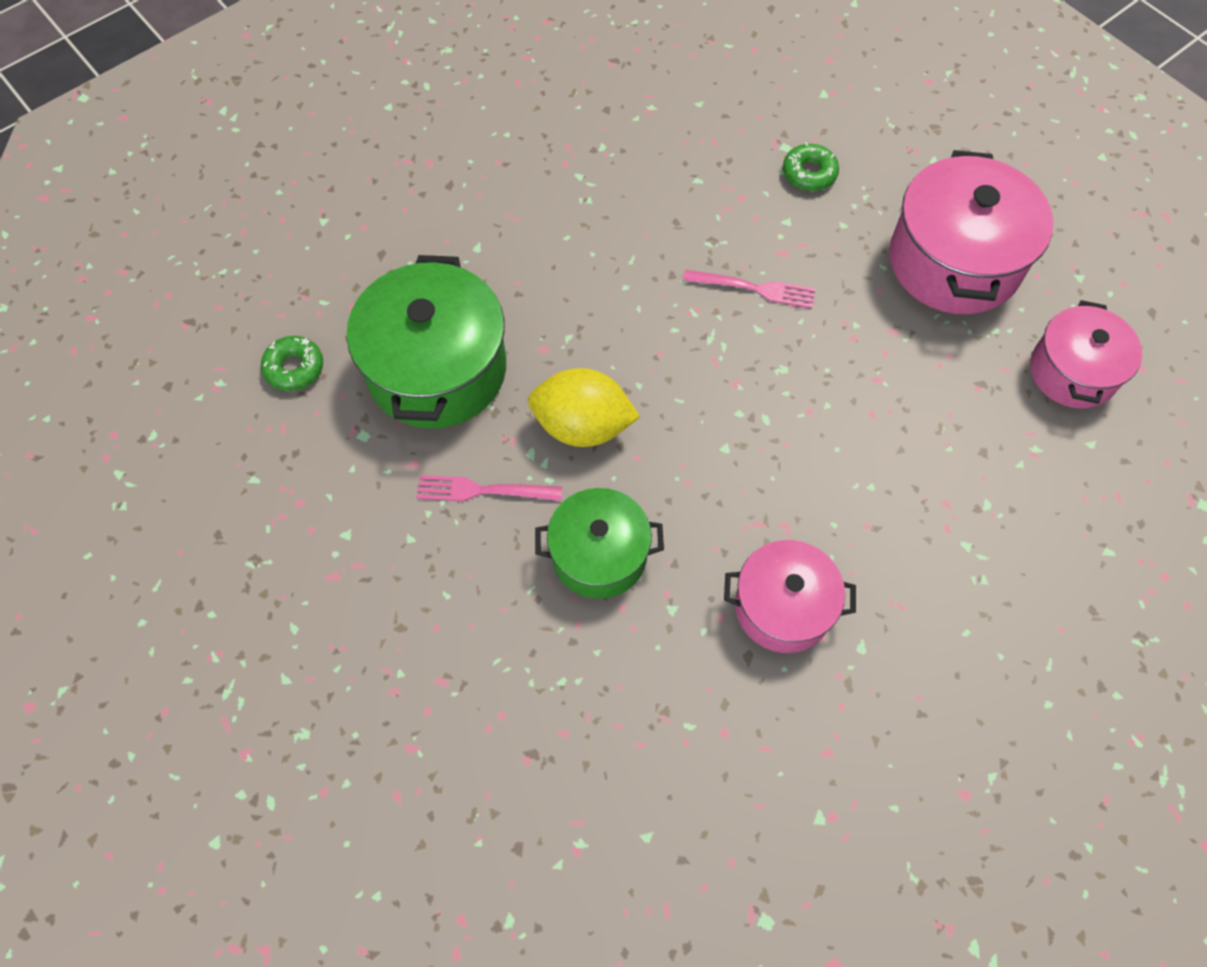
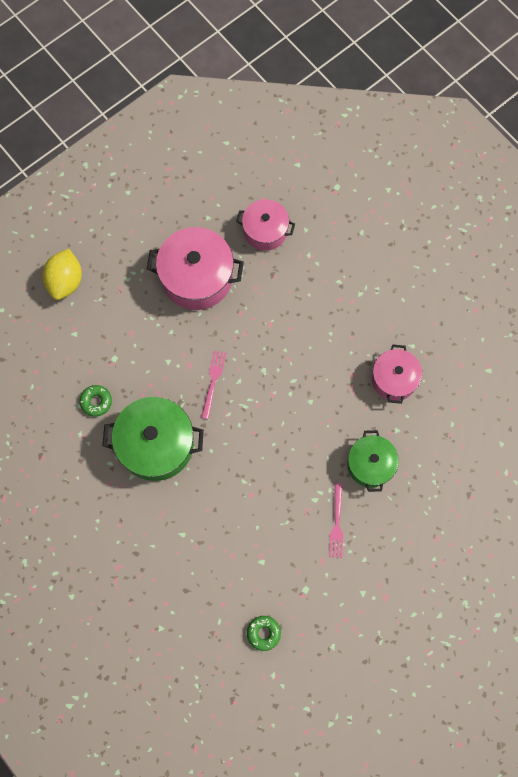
camera: 90 degrees left, 10 degrees up
(437, 369) = (264, 552): green pot -> green pot (156, 444)
(582, 426) = (298, 473): yellow lemon -> yellow lemon (66, 281)
(809, 173) = (134, 347): green donut -> green donut (96, 401)

